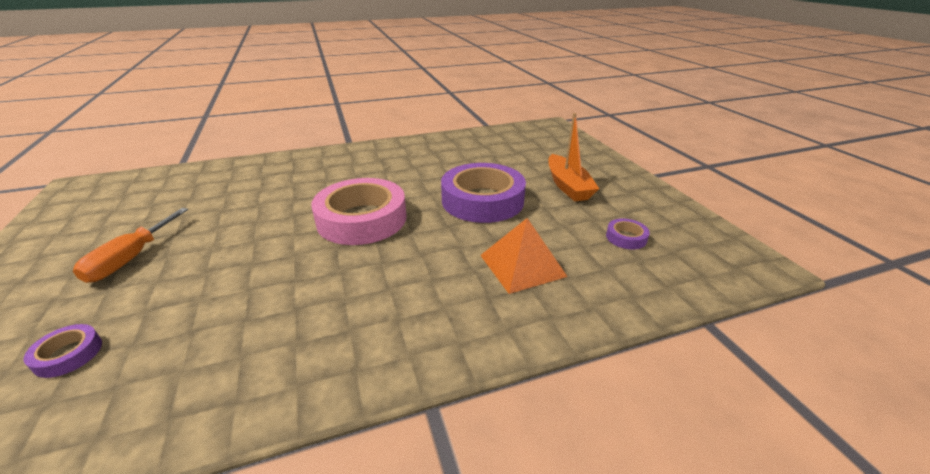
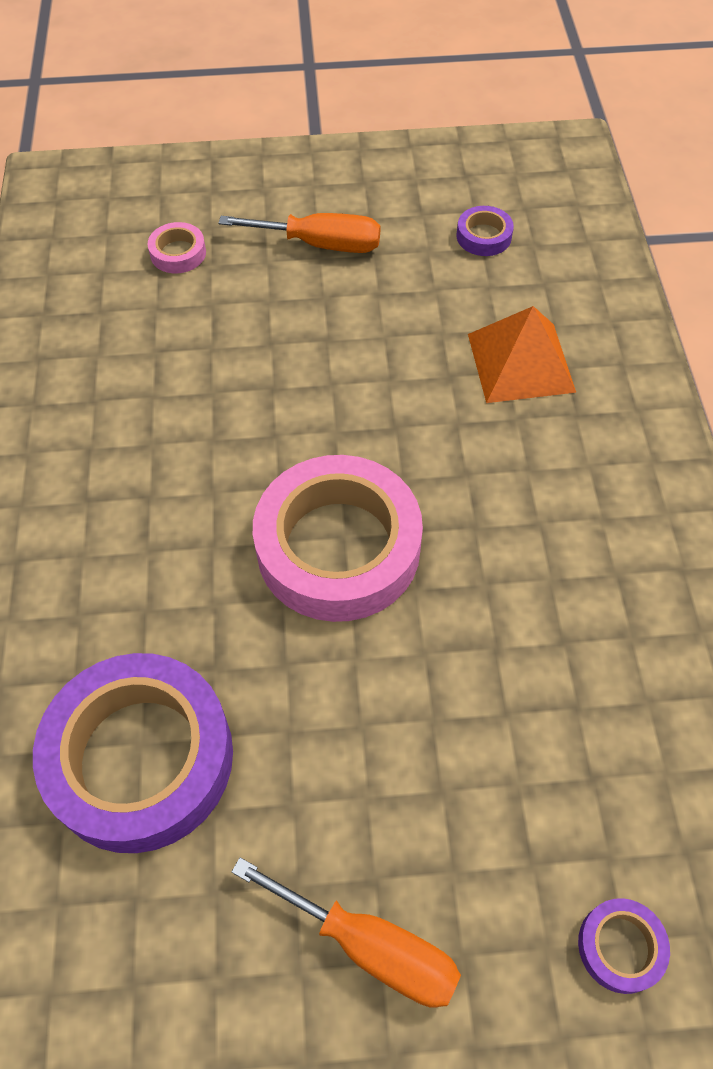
camera: 75 degrees left, 25 degrees up
(482, 200) = (330, 365): purple tape -> purple tape (140, 758)
(531, 154) = (178, 253): none -> pink tape
(567, 186) = (321, 244): orange boat -> orange screwdriver

